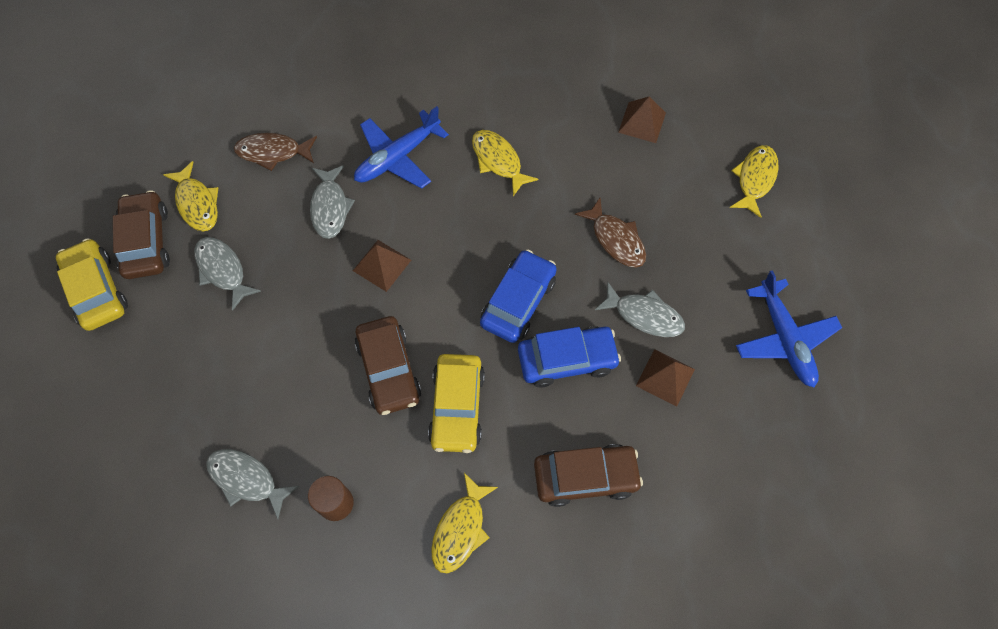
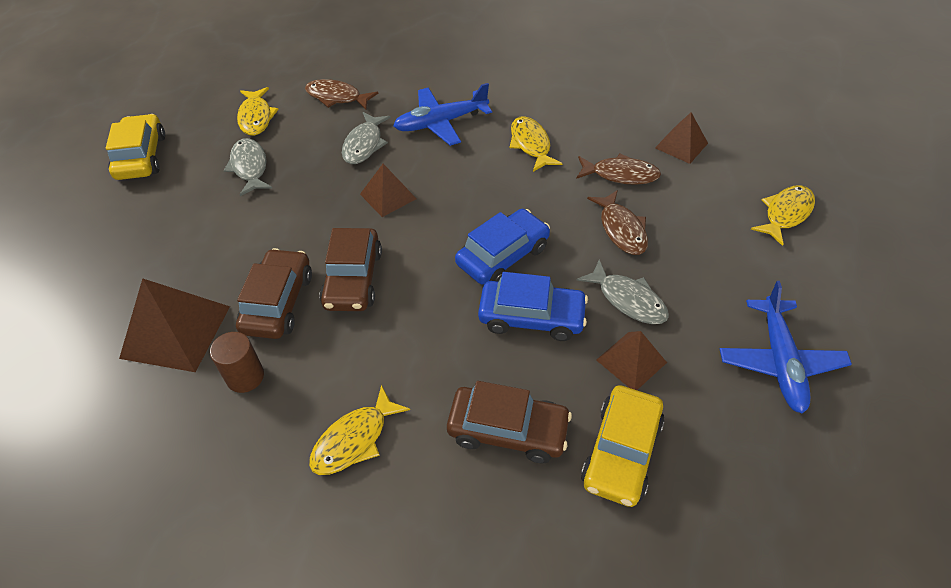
camera: 20 degrees right, 15 degrees down
(146, 241) = (200, 133): brown car -> brown car (278, 302)
(246, 479) = (176, 332): grey fish -> brown pyramid
(457, 407) = (403, 327): yellow car -> yellow car (621, 452)
(596, 174) = (621, 174): none -> brown fish

